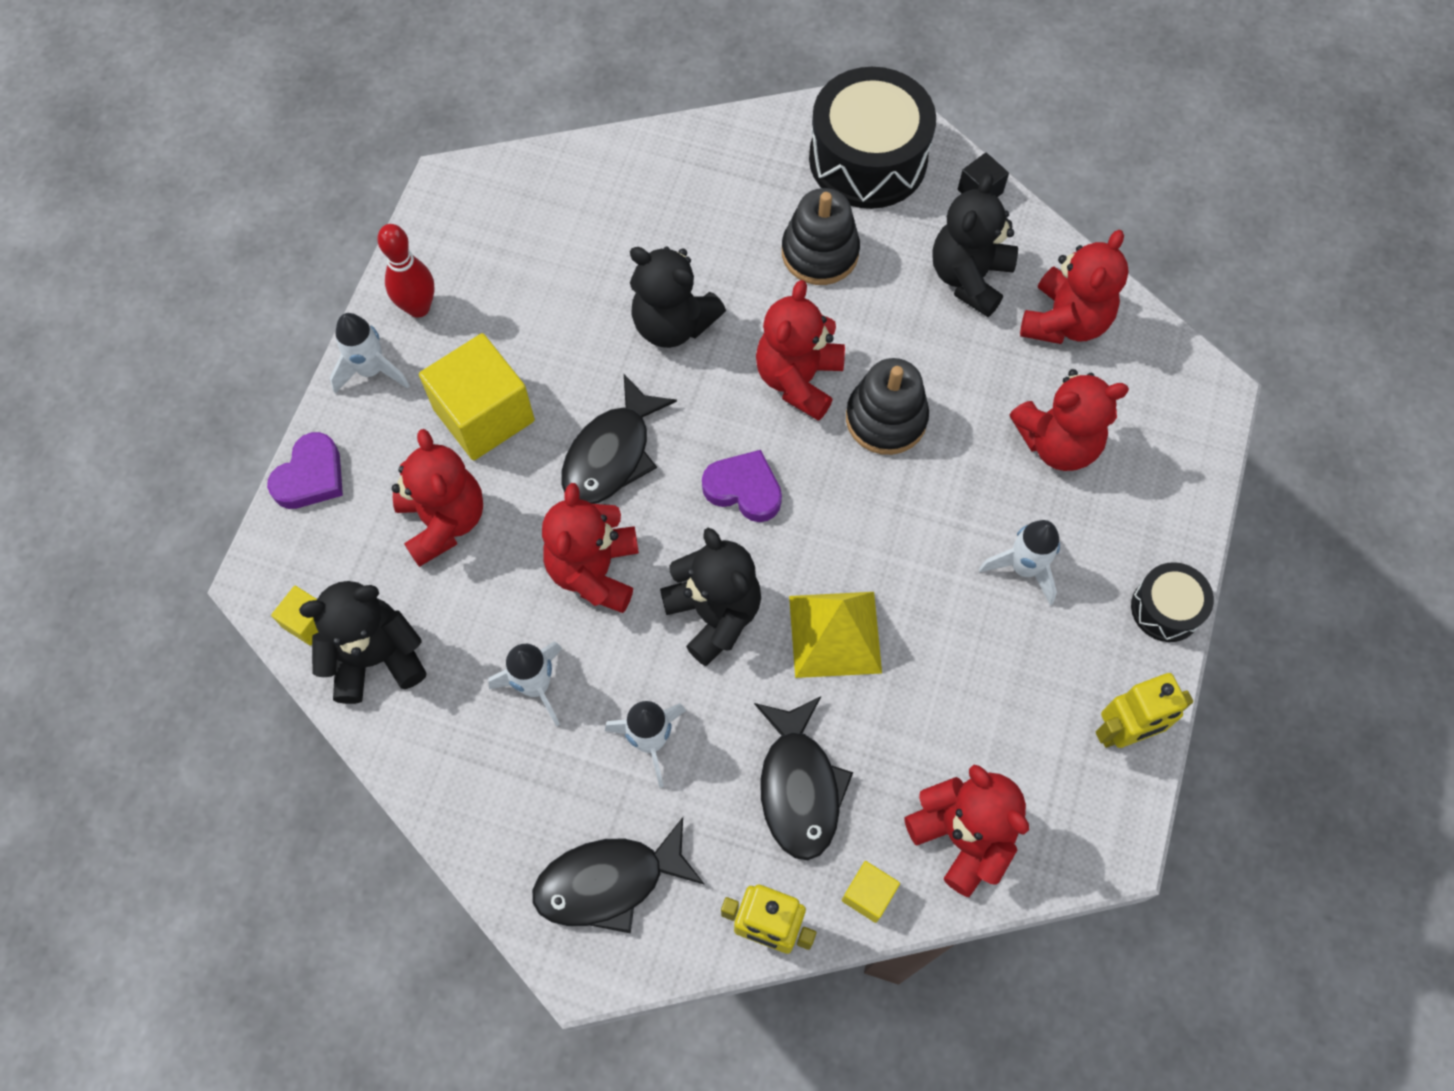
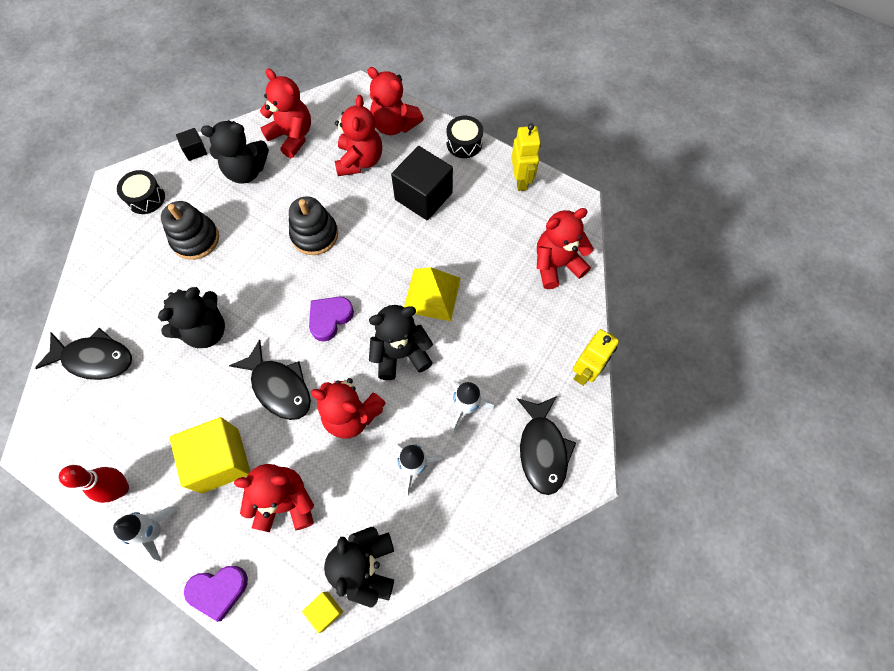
camera: 75 degrees left, 0 degrees up
(311, 476) = (218, 590): purple heart -> purple heart turned 120 degrees clockwise
(798, 379) = (272, 272): red teddy bear -> red teddy bear (394, 125)
(799, 786) = (512, 335): black fish -> black fish (95, 359)
(868, 159) = (146, 198): black drum -> black drum, size x0.52
(868, 894) = (577, 317): yellow cube -> none
(969, 277) = (246, 171): black teddy bear -> black teddy bear turned 45 degrees counterclockwise
(1024, 568) = (423, 196): white rocket -> black cube

